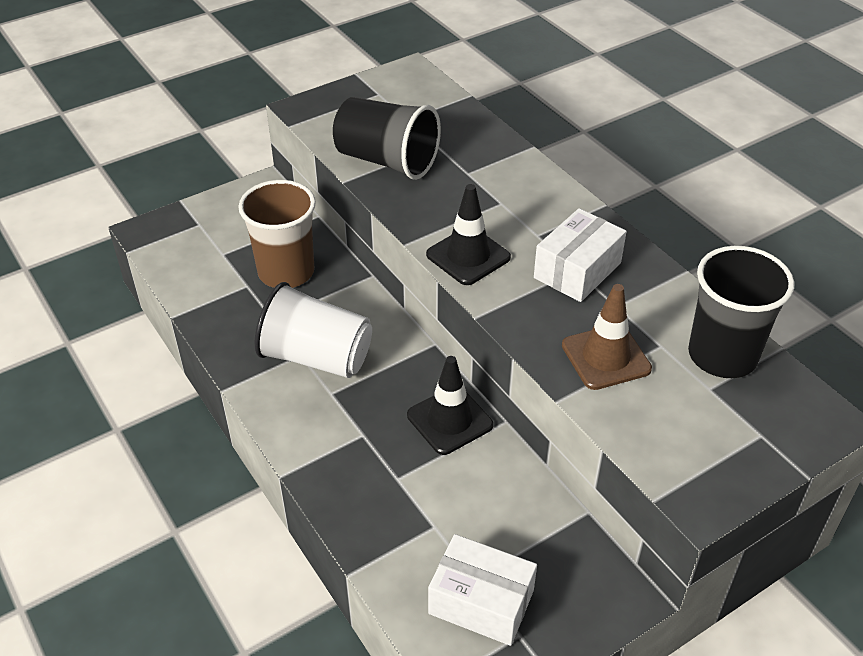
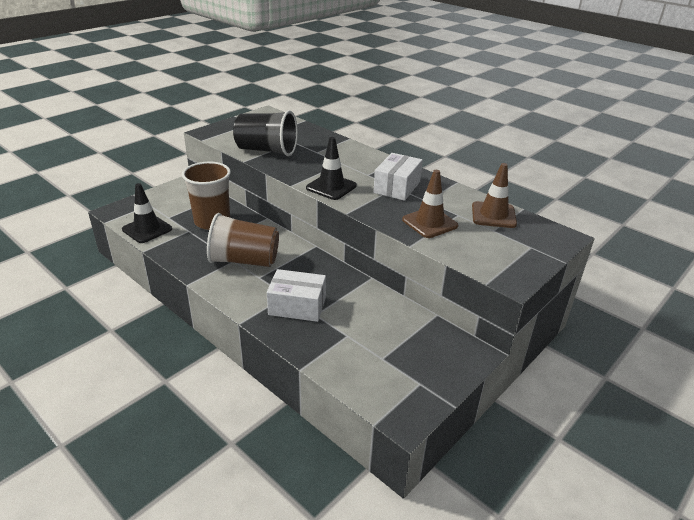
camera: 15 degrees left, 10 degrees down
(316, 357) = (244, 260): white cup -> brown cup
(449, 420) = (338, 281): black traffic cone -> black traffic cone (147, 229)
(481, 602) = (390, 370): white box -> white box (297, 306)
(722, 355) = (493, 215): black cup -> brown traffic cone

